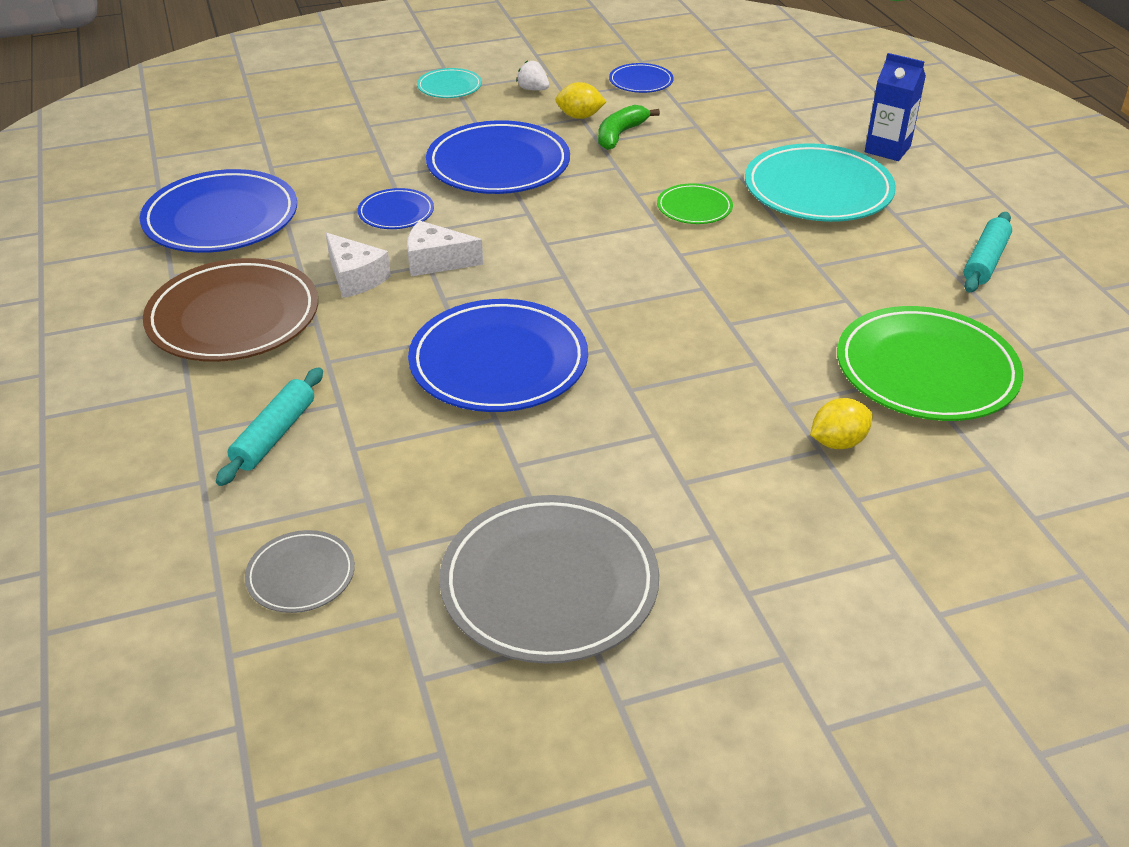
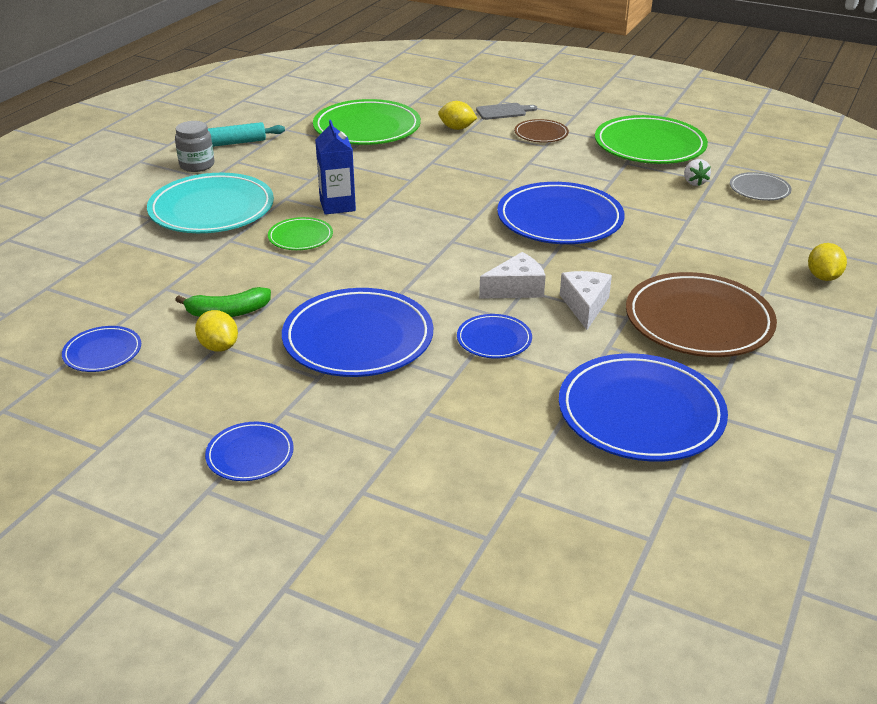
camera: 135 degrees left, 5 degrees down
(126, 446) = (823, 277): none -> yellow lemon
(274, 435) = (727, 244): turquoise rolling pin -> none
(436, 261) = (516, 289): white cheese -> white cheese turned 75 degrees counterclockwise
(449, 87) = (250, 455): turquoise plate -> blue plate
(533, 89) = (192, 401): white strawberry -> white strawberry (694, 182)
(549, 584) = (649, 146): grey plate -> green plate
(724, 505) = (541, 134): none -> brown plate
(849, 526) = (503, 111): none -> grey cutting board
(887, 149) = (112, 208): blue carton -> blue carton (337, 205)
(943, 219) = (197, 165): none -> grey jar

